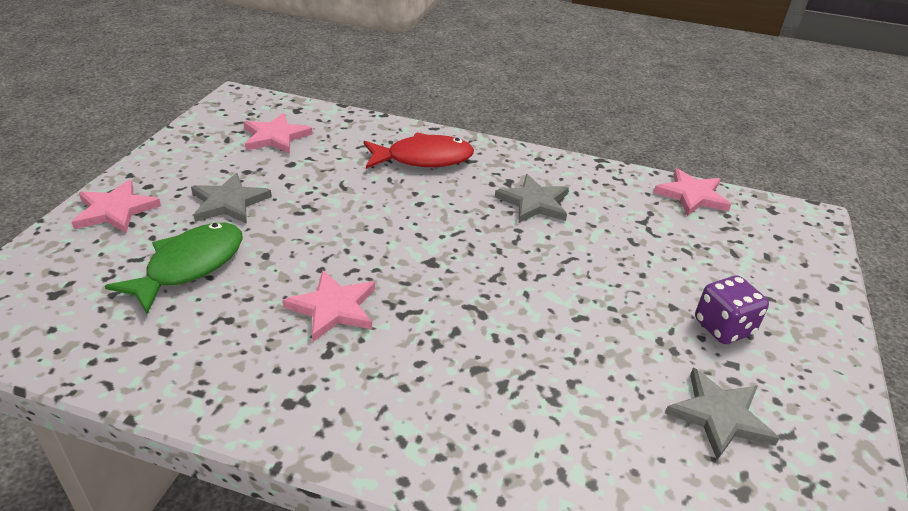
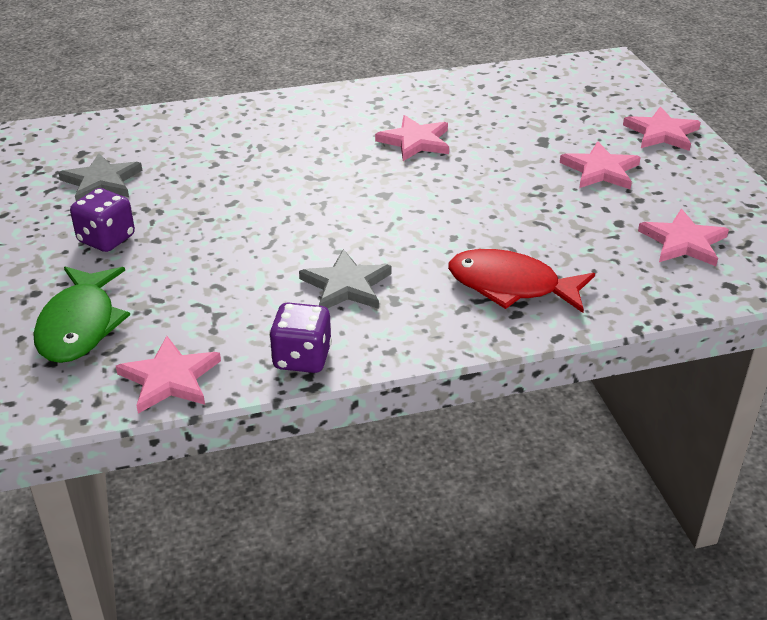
camera: 150 degrees right, 0 degrees up
(189, 266) = (544, 126): green fish -> green fish (80, 325)
(229, 202) = (600, 170): grey star -> pink star
(423, 159) = (511, 286): red fish -> red fish turned 60 degrees clockwise
(598, 174) = (302, 358): none -> purple dice

